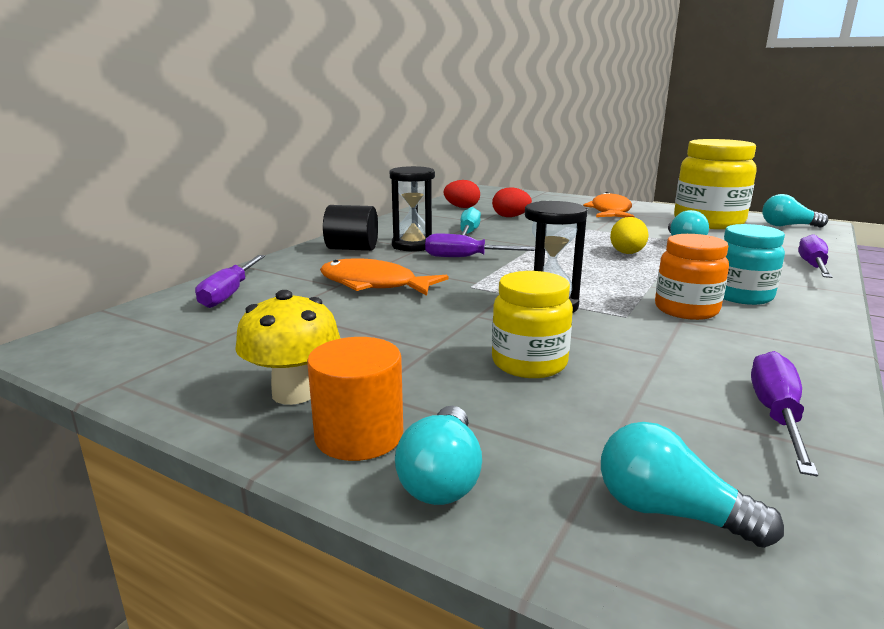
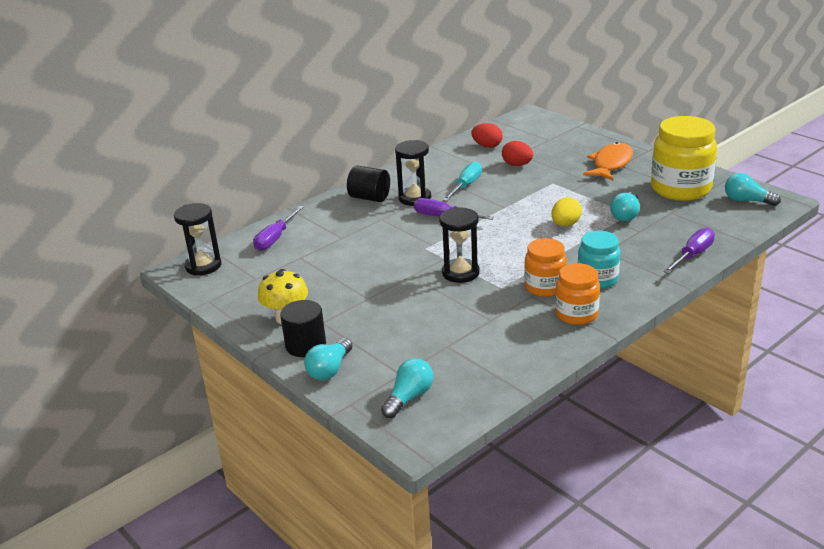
camera: 20 degrees right, 10 degrees up
(103, 335) = (203, 266): none -> black hourglass
(359, 435) = (305, 345): orange cylinder -> black cylinder
(373, 284) = (364, 239): orange fish -> none
(529, 363) = (413, 315): yellow jar -> none
(669, 512) = (409, 397): turquoise light bulb -> turquoise light bulb turned 75 degrees clockwise
(775, 334) = (576, 314): none -> orange jar
(776, 415) = (508, 364): purple screwdriver -> none

